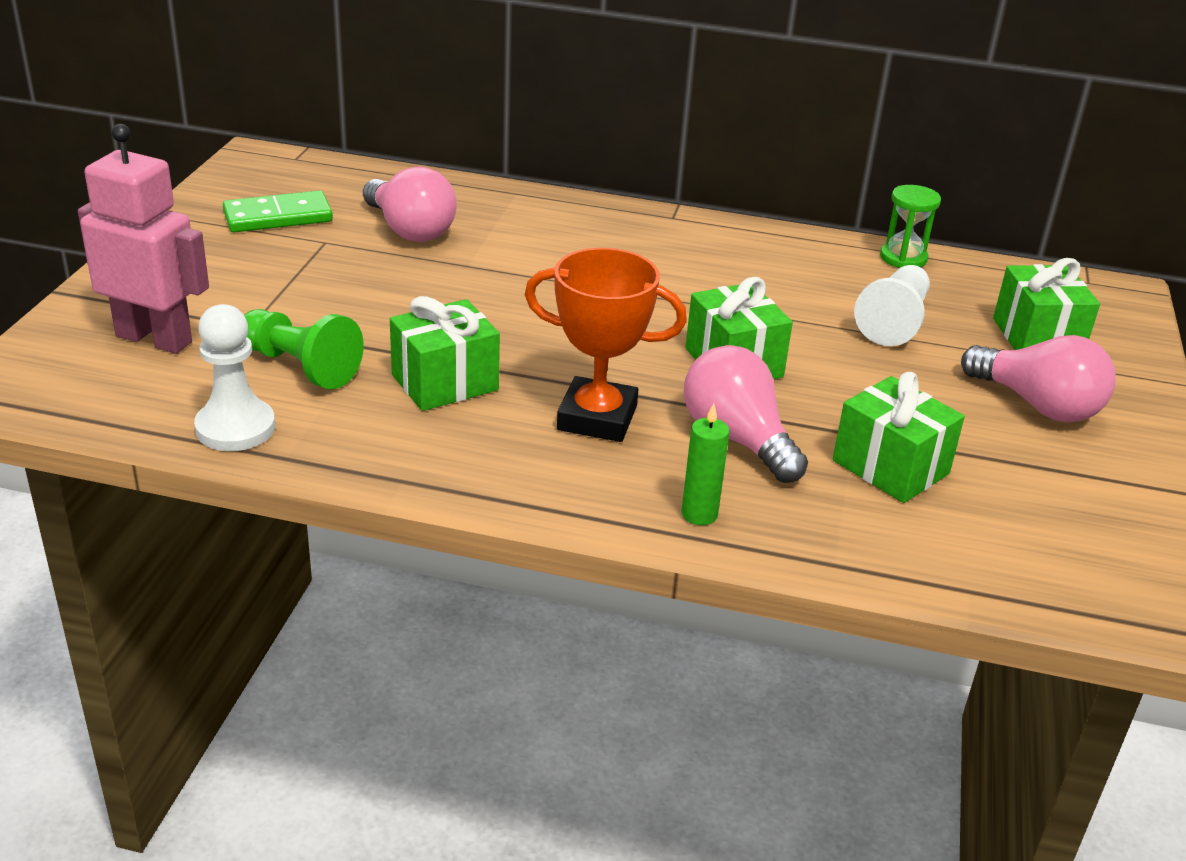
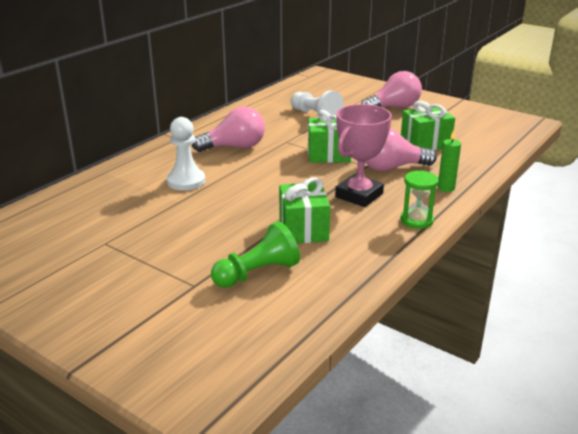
camera: 65 degrees left, 5 degrees down
(154, 339) = (184, 327): pink robot -> none
(235, 428) = (315, 305): white pawn -> white pawn (186, 181)
(278, 217) = (51, 256): green domino -> none
(410, 230) = (118, 212): pink light bulb -> pink light bulb (234, 147)
(597, 418) = (359, 195): orange trophy -> pink trophy
(903, 258) = (263, 101): green hourglass -> green hourglass (416, 220)
(1037, 337) = (345, 95): green gift -> none

